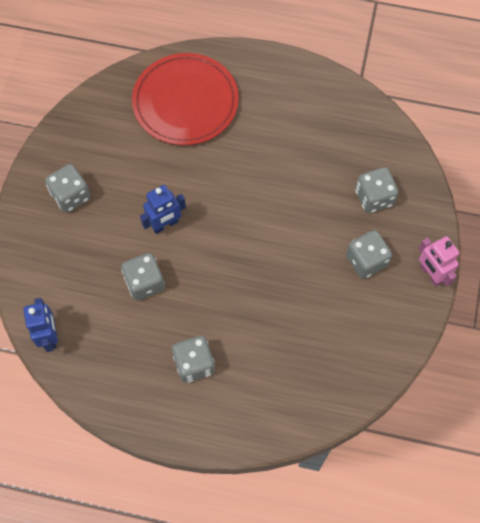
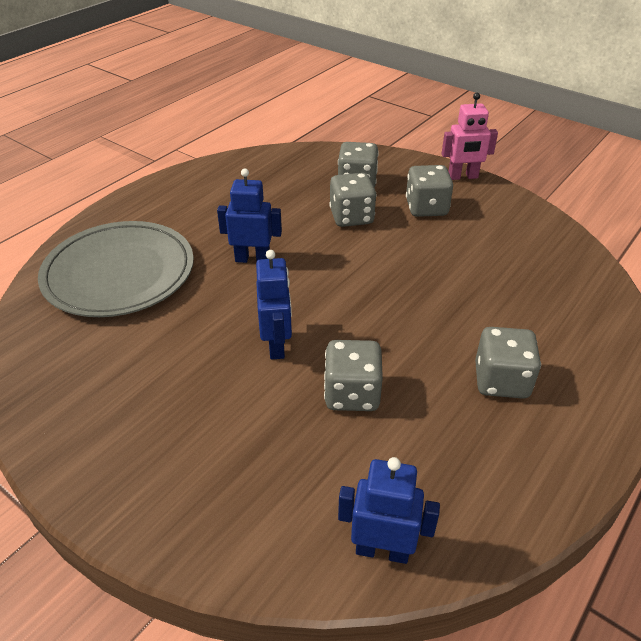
camera: 65 degrees left, 25 degrees down
(71, 196) = (151, 435): grey dice -> grey dice (351, 217)
(185, 102) = (119, 273): red plate -> grey plate
(239, 171) = (252, 259): none -> blue robot

